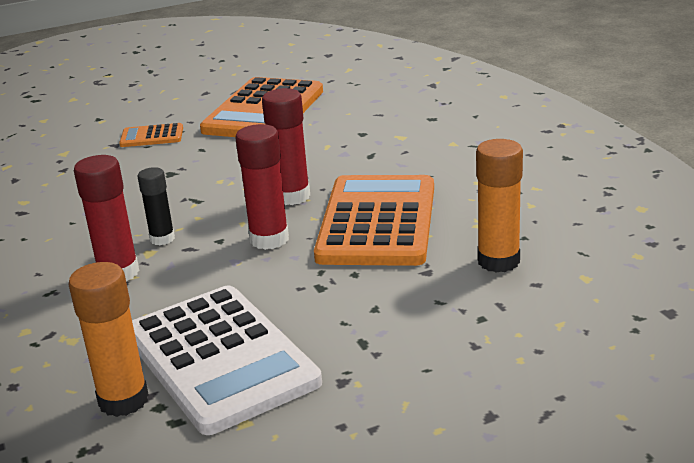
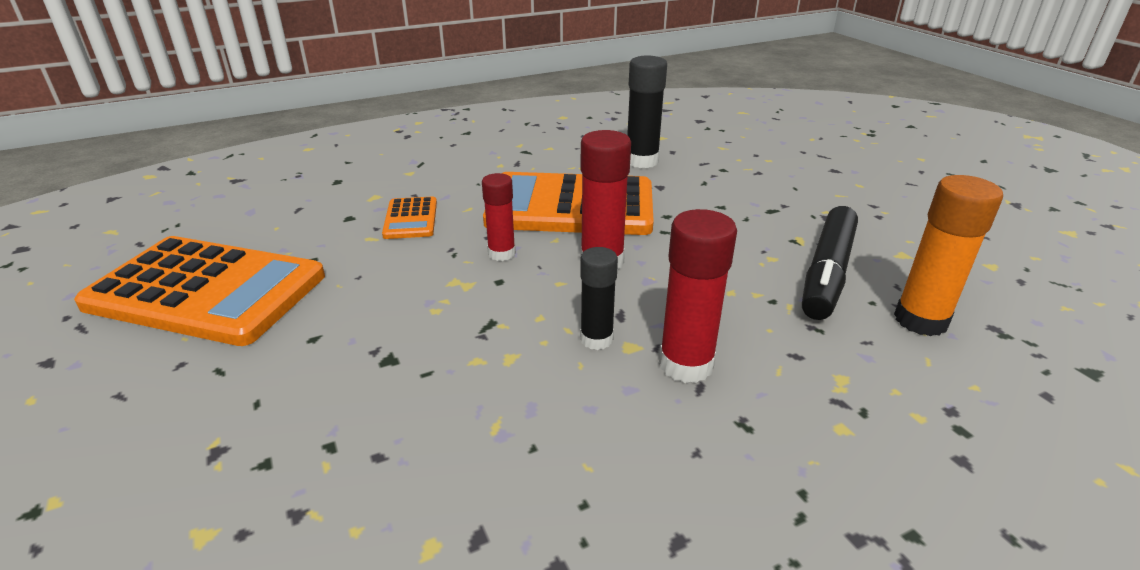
camera: 95 degrees left, 5 degrees up
(152, 136) = (216, 403): orange calculator -> orange calculator (410, 219)
(220, 358) = (827, 273): white calculator -> black marker
(292, 196) = (501, 253): red glue stick -> red glue stick, size x0.64
(498, 261) = (641, 161): orange glue stick -> black glue stick

